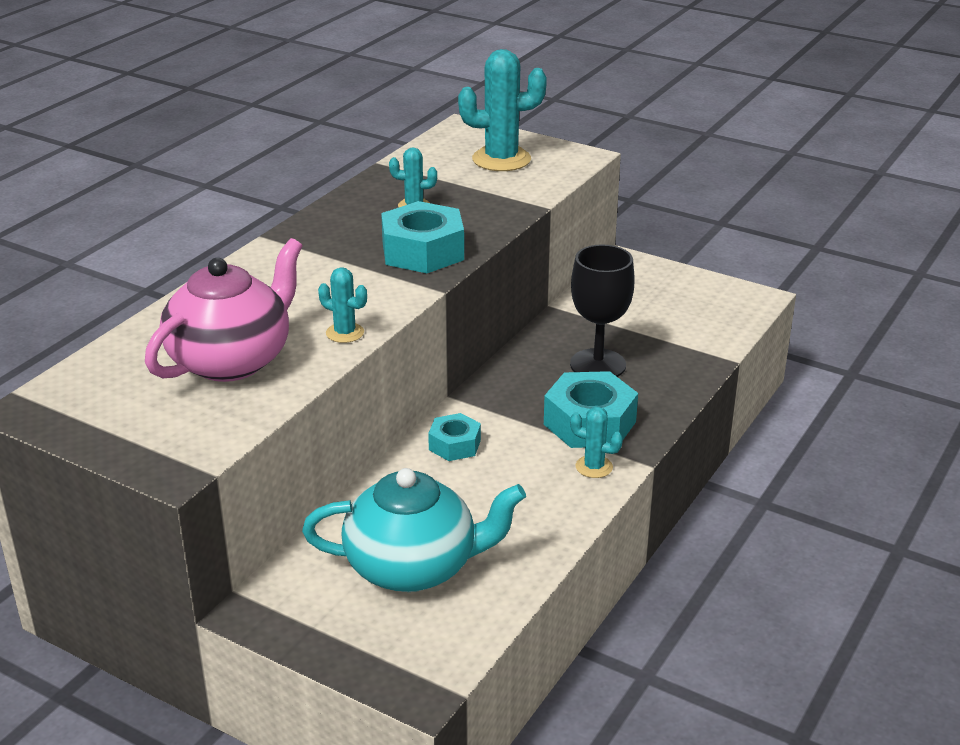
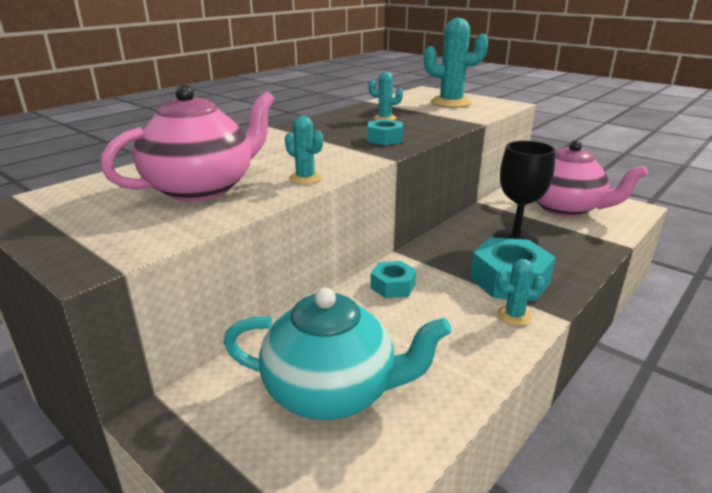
camera: 10 degrees right, 5 degrees down
(423, 251) = (384, 139): turquoise nut -> turquoise nut, size x0.57
(594, 467) = (514, 316): turquoise cactus -> turquoise cactus turned 45 degrees counterclockwise
(664, 307) = (565, 208): none -> pink teapot

